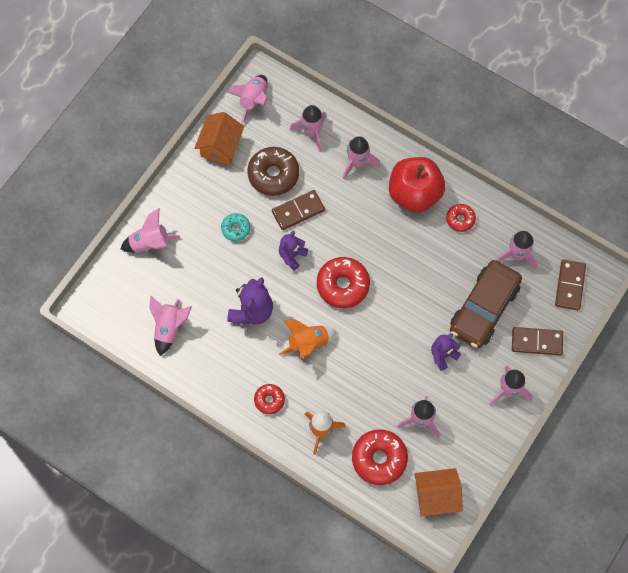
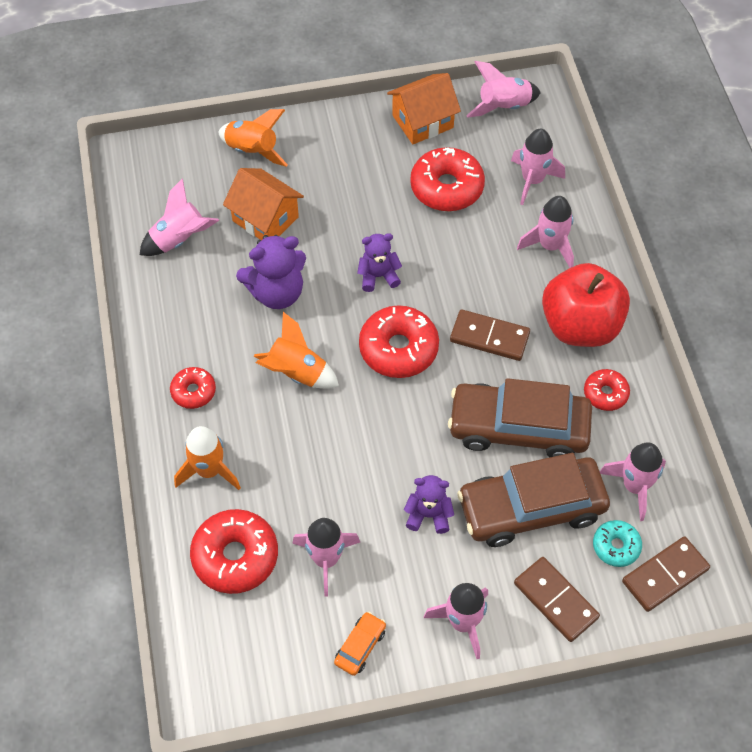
camera: 45 degrees right, 10 degrees down
(150, 243) = (252, 151): pink rocket -> orange rocket
(236, 229) = (350, 205): turquoise donut -> turquoise donut (616, 546)
(273, 174) = (446, 187): brown donut -> red donut
(298, 211) = (433, 240): brown domino -> brown domino (489, 337)
(436, 496) = (250, 657): orange house -> orange house (265, 219)
(439, 274) = (518, 428): none -> brown car
(477, 444) = (360, 646): none -> orange car

